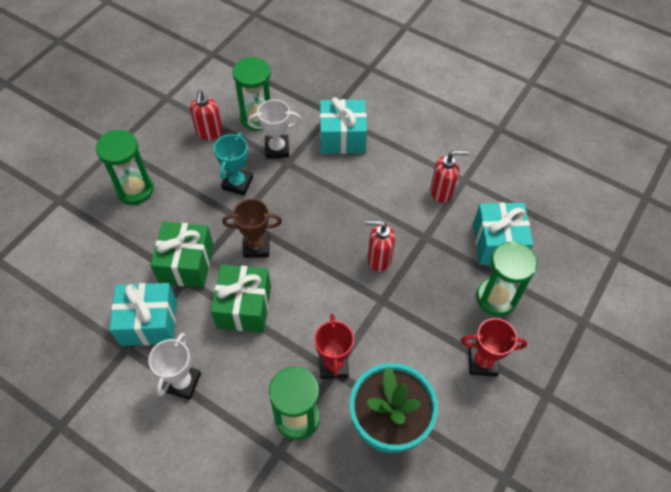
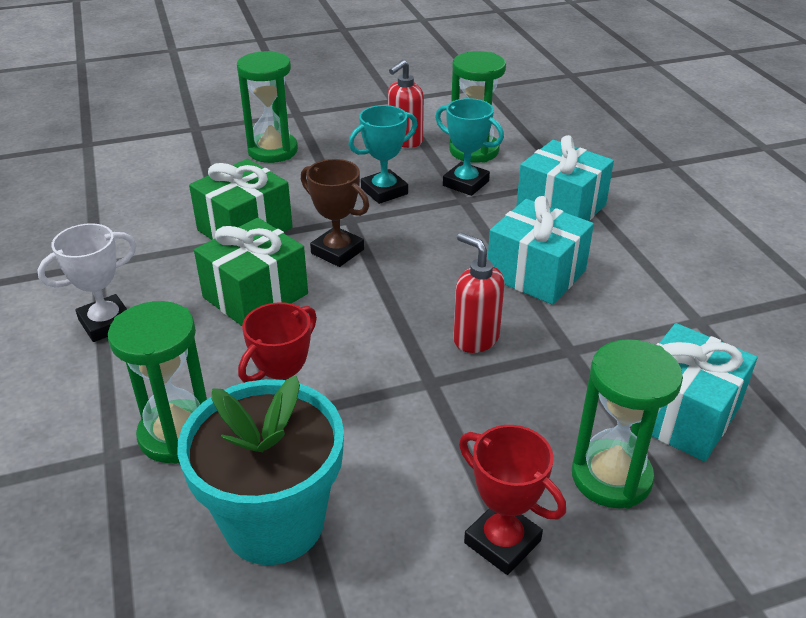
camera: 40 degrees right, 20 degrees down
(149, 322) = (145, 255): turquoise gift -> turquoise gift (536, 273)
(277, 149) = (465, 183): white trophy -> turquoise trophy
(441, 192) = (647, 317): red soap dispenser -> none

